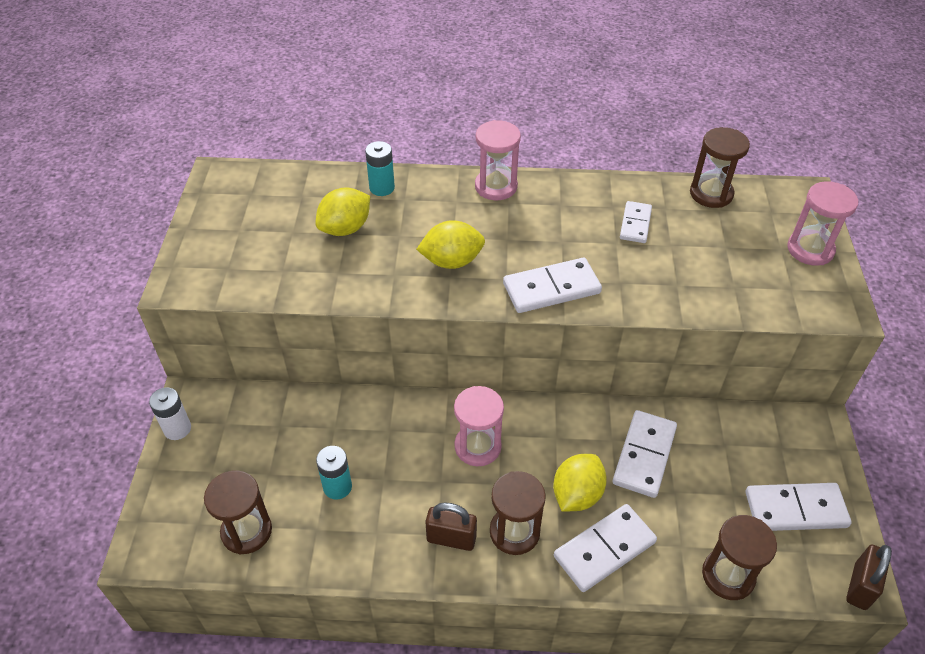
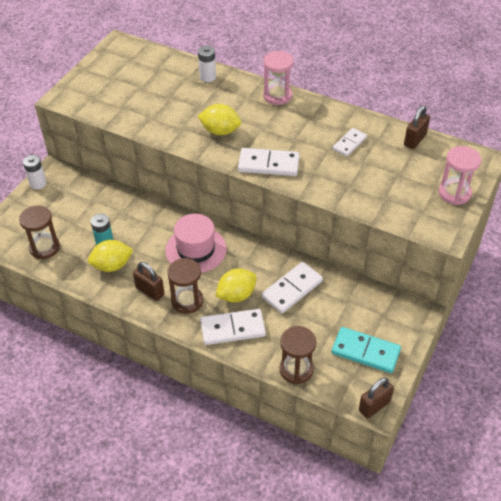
camera: 25 degrees right, 0 degrees up
(345, 228) = (171, 94): yellow lemon -> yellow lemon (112, 265)
(382, 188) = (207, 77): turquoise battery -> white battery
(477, 446) = (196, 249): pink hourglass -> pink hat
(711, 194) = (415, 140): brown hourglass -> brown padlock
(795, 509) = (365, 352): white domino -> turquoise domino

